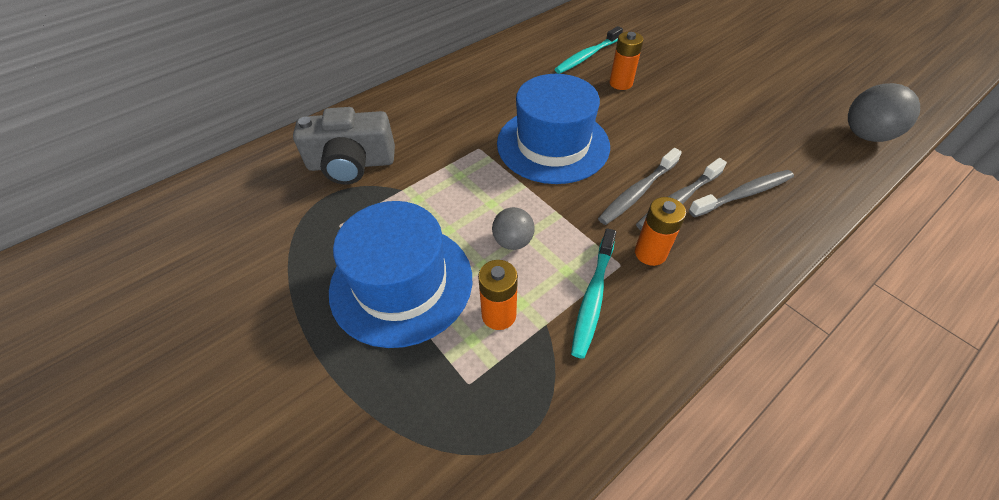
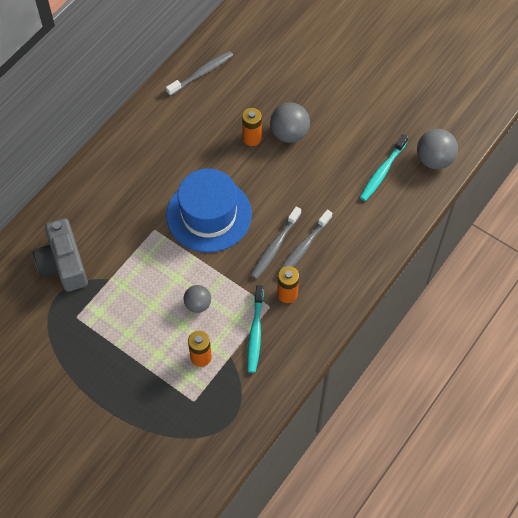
camera: 15 degrees left, 10 degrees up
(351, 164) = (63, 264): grey camera -> grey camera turned 90 degrees clockwise
(401, 283) = (134, 350): blue hat -> none
(587, 56) = (220, 109): turquoise toothbrush -> turquoise toothbrush (382, 172)
(667, 85) = (289, 133): none -> grey ball
(743, 194) = (346, 233): grey toothbrush -> grey toothbrush (201, 73)

